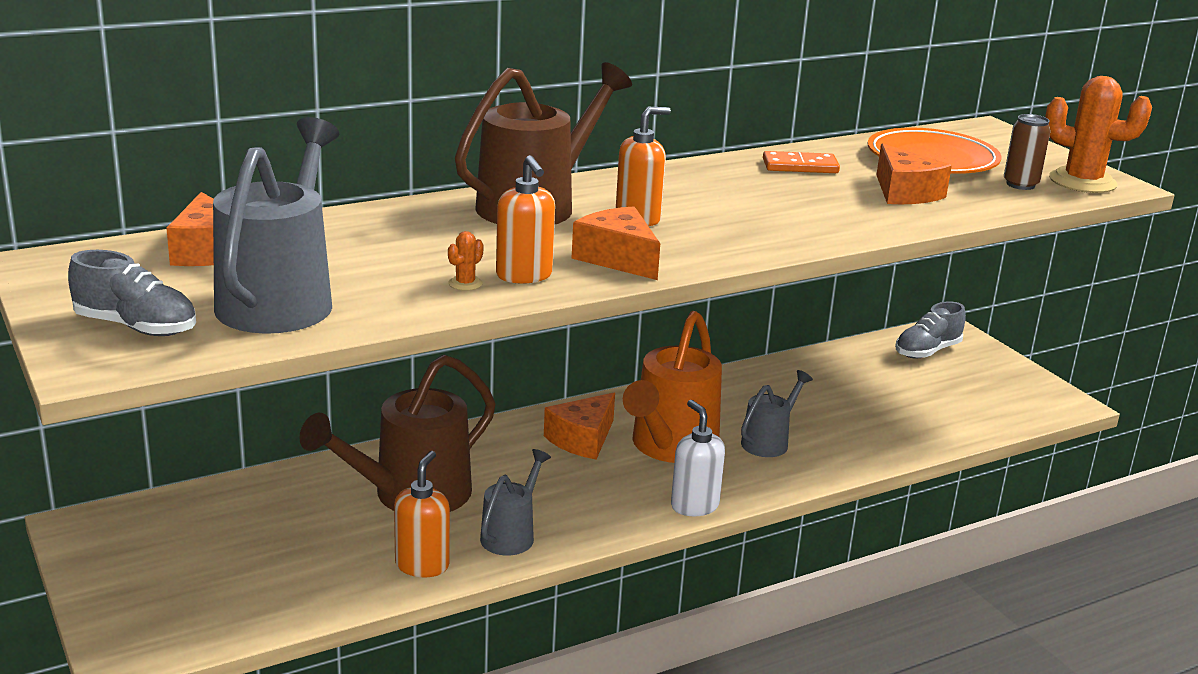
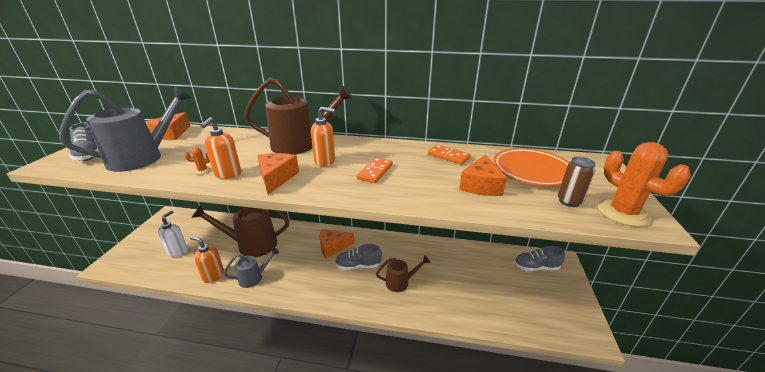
camera: 40 degrees right, 5 degrees up
(422, 565) = (213, 275): orange soap dispenser -> orange soap dispenser turned 120 degrees counterclockwise
(670, 447) = (358, 266): orange watering can -> grey shoe
(694, 506) = (329, 300): white soap dispenser -> white soap dispenser (178, 251)
(743, 212) = (375, 172): none -> orange domino
(769, 441) = (400, 282): grey watering can -> brown watering can

